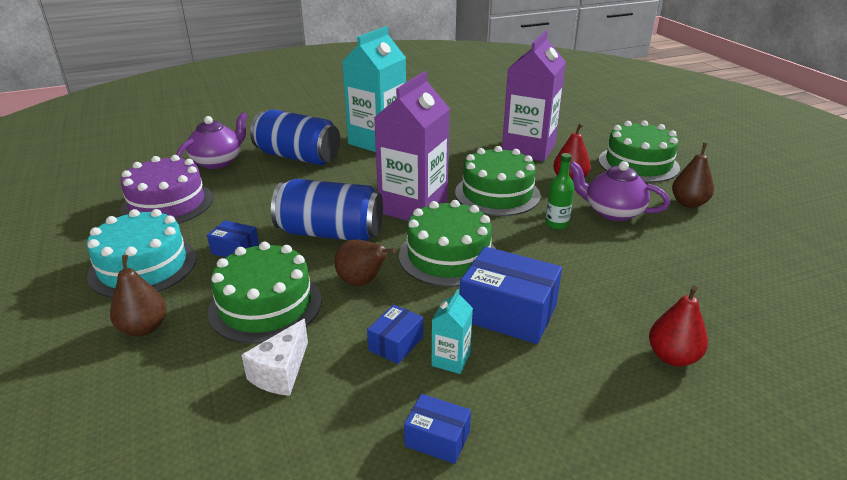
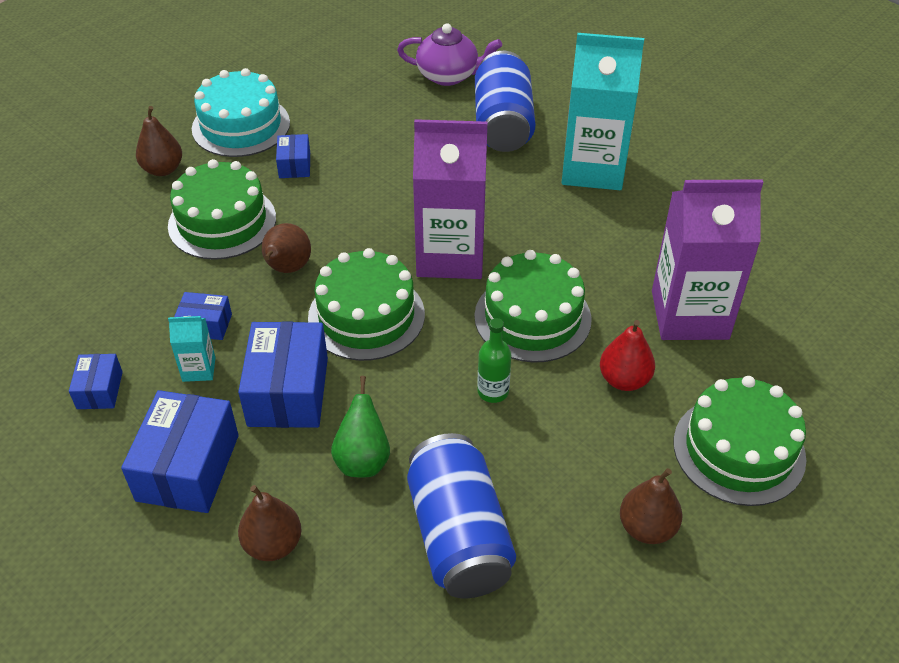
camera: 65 degrees right, 15 degrees up
(167, 204) = (346, 87): purple cake -> none
(281, 372) = (141, 269): white cheese -> none
(330, 233) = (359, 213): blue can -> blue can (459, 535)
(571, 391) = (188, 467): none -> blue box
(598, 292) = (363, 460): none -> green pear
(612, 212) = (561, 443): purple teapot -> none
(672, 357) = (273, 544): red pear -> brown pear

